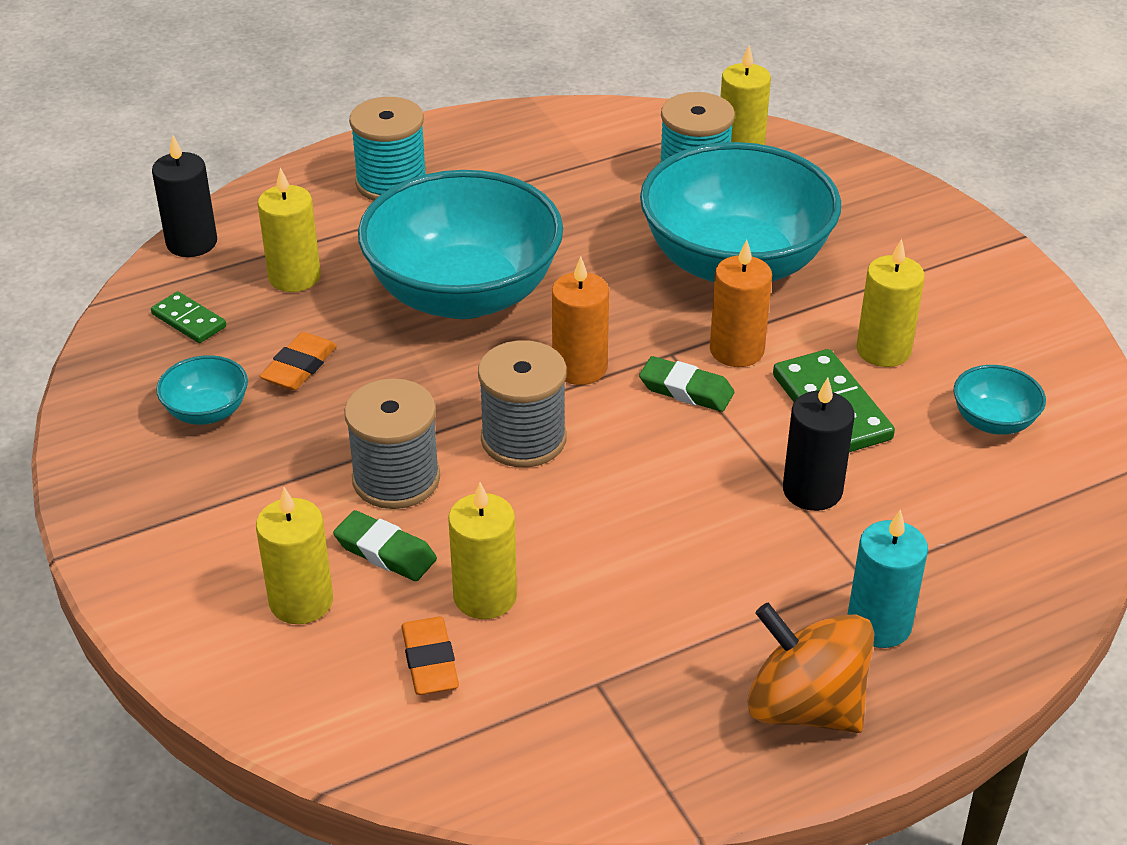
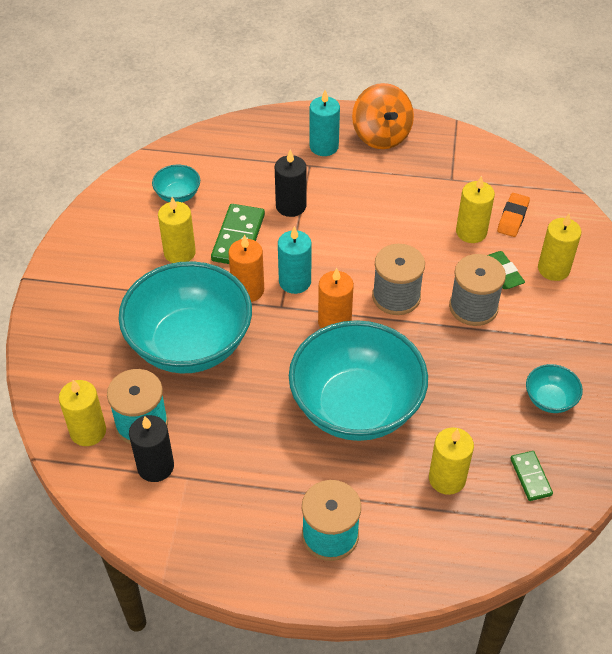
camera: 145 degrees left, 10 degrees up
(192, 243) = (497, 552): black candle -> black candle (155, 466)
(299, 367) = (483, 403): orange eraser -> none
(686, 390) = (295, 281): green eraser -> turquoise candle

